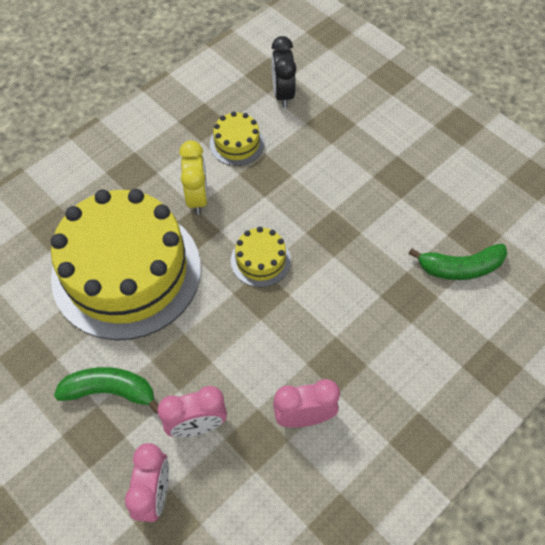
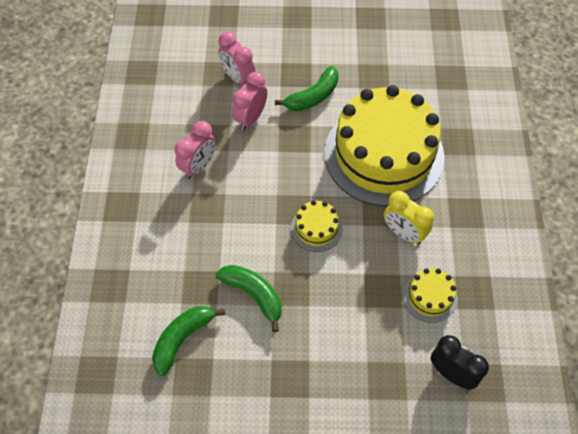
camera: 135 degrees right, 0 degrees up
(369, 253) = (254, 294): none -> green banana

